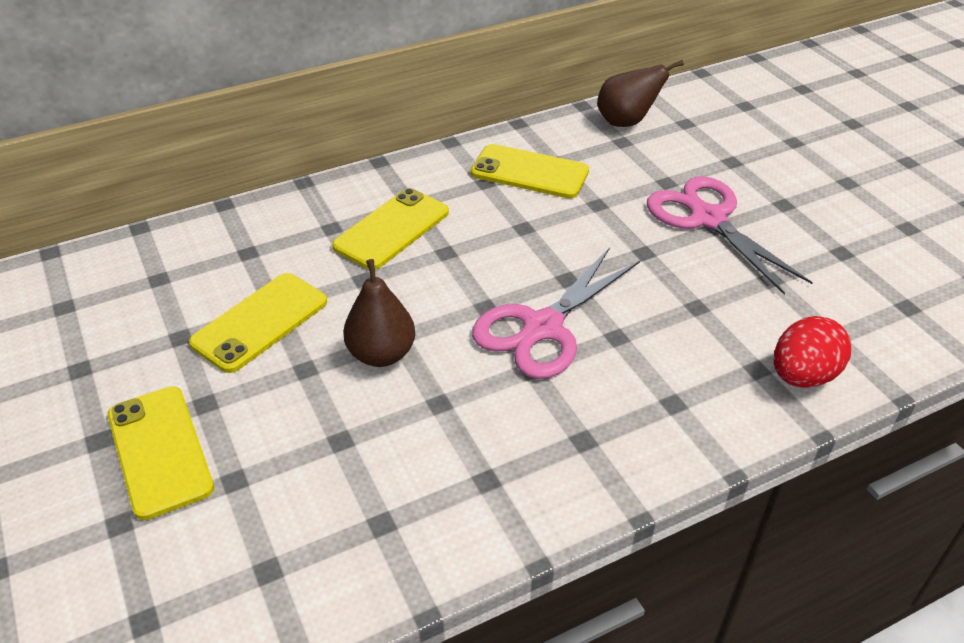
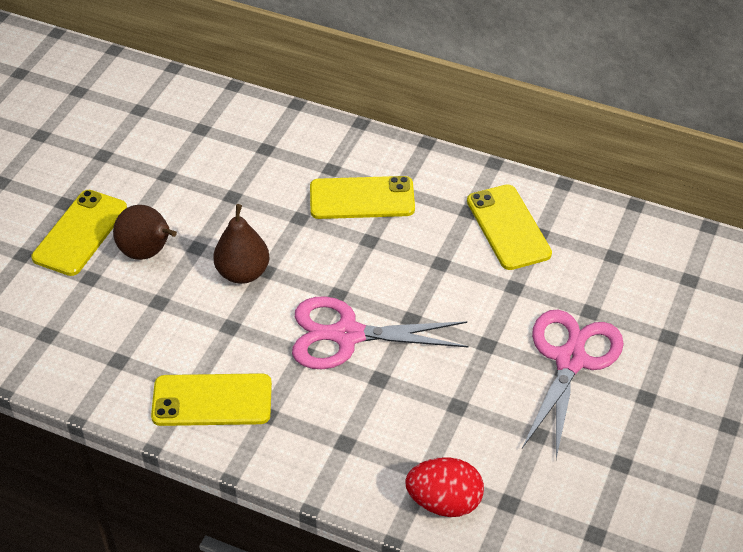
camera: 50 degrees right, 5 degrees up
(260, 322) = (212, 200): yellow phone -> yellow phone (212, 400)
(626, 122) = (644, 243): brown pear -> brown pear (147, 252)

